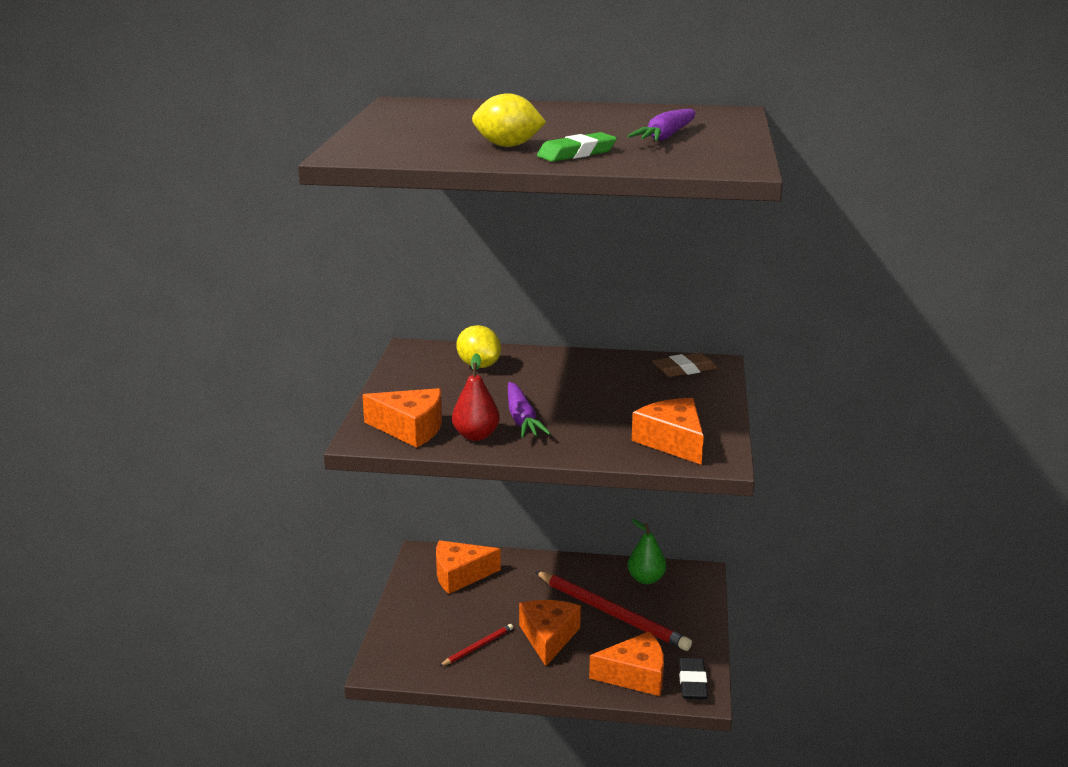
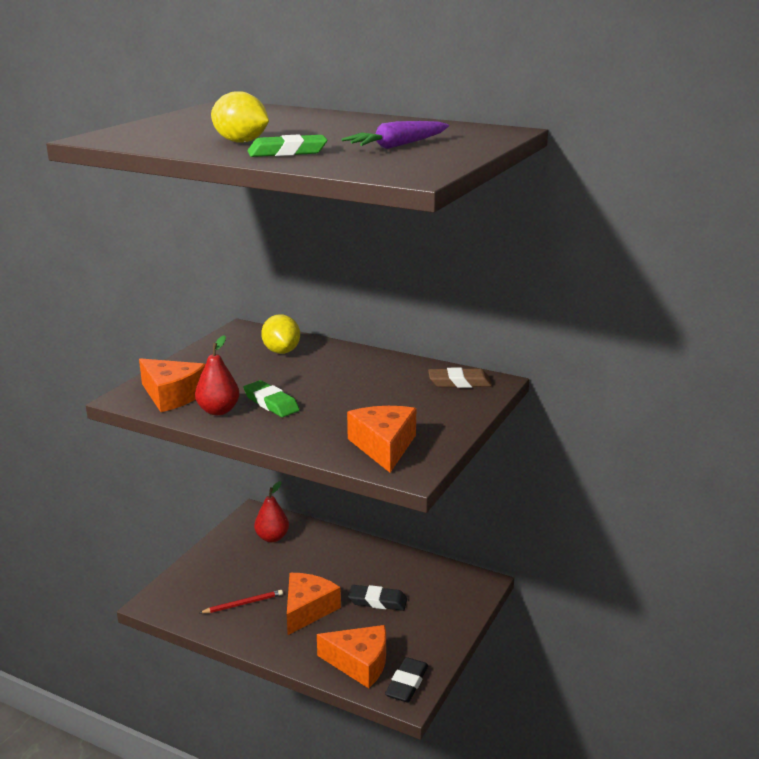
camera: 20 degrees right, 0 degrees up
(460, 575) = (272, 538): orange cheese -> red pear
(522, 419) = (271, 403): purple carrot -> green eraser
(612, 613) = (377, 601): red pencil -> black eraser
(646, 579) = (429, 576): green pear -> none

